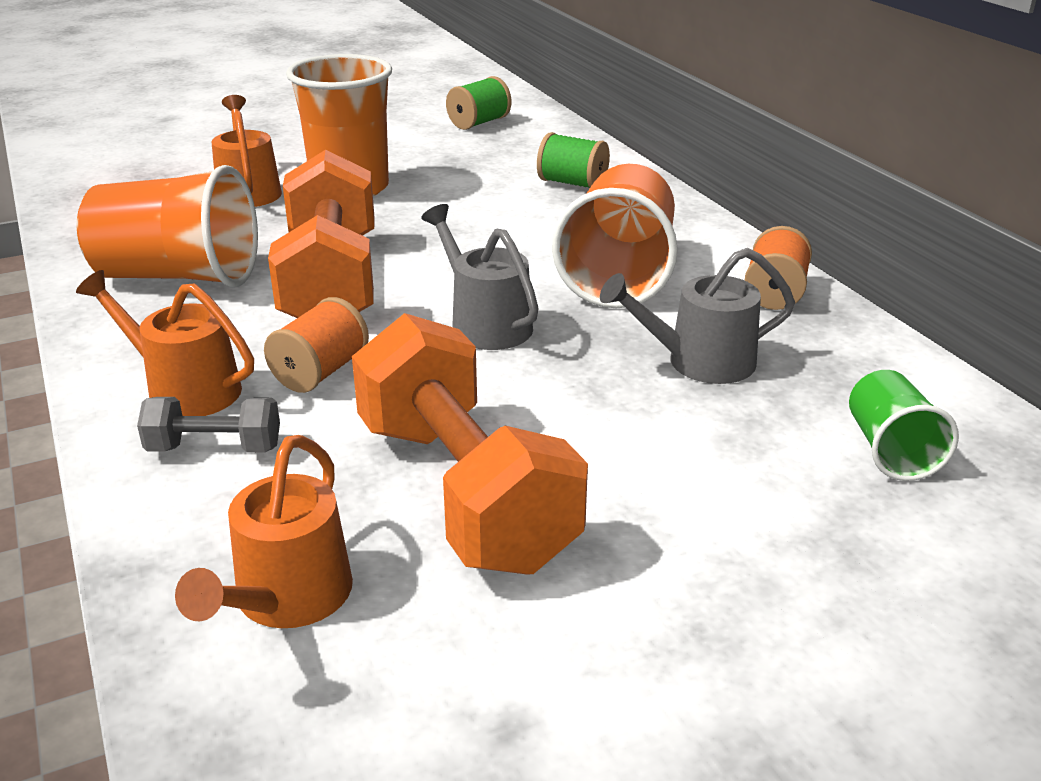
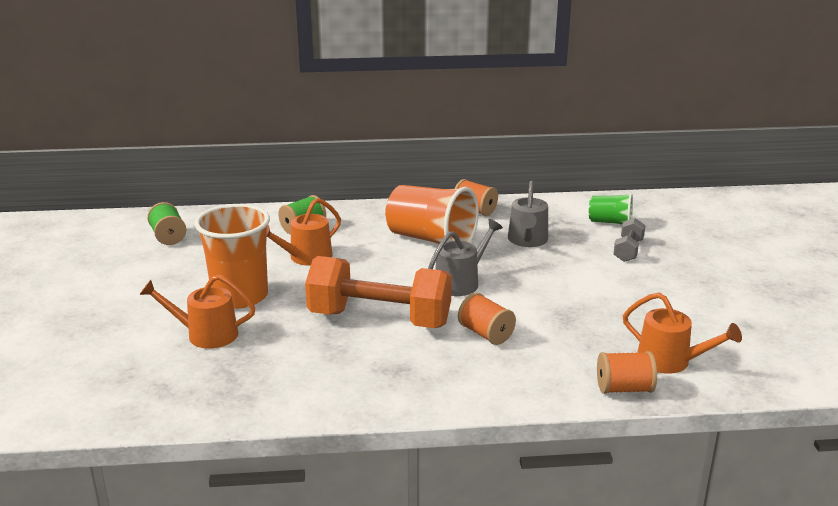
camera: 70 degrees left, 5 degrees down
(168, 544) = (624, 389): none -> orange spool
(179, 276) = (331, 371): orange cup -> none
(185, 389) = (482, 376): orange watering can -> orange watering can (306, 257)
(215, 448) = (547, 371): grey dumbbell -> grey dumbbell (628, 250)
(464, 492) = (608, 311): orange dumbbell -> none
(485, 324) = (461, 282): grey watering can -> grey watering can turned 150 degrees clockwise

